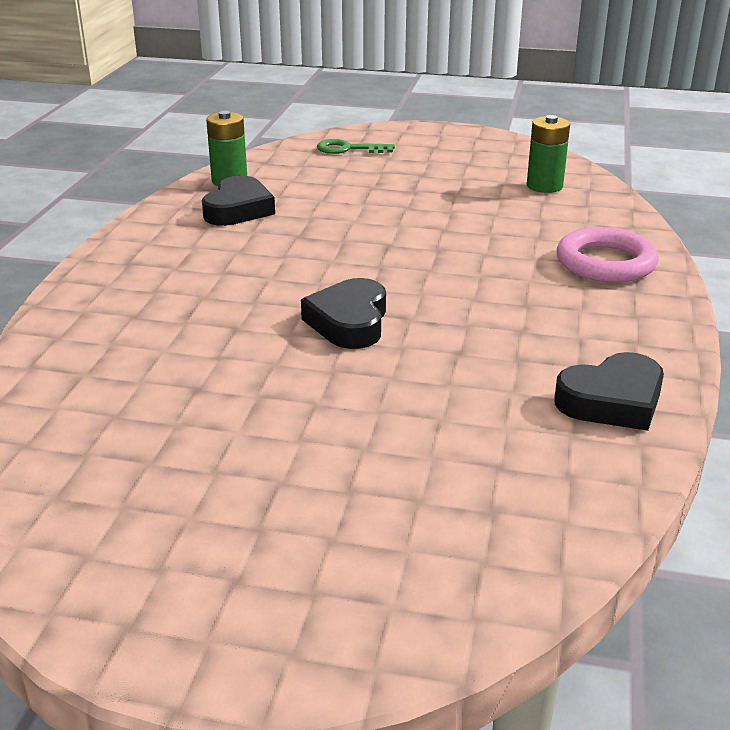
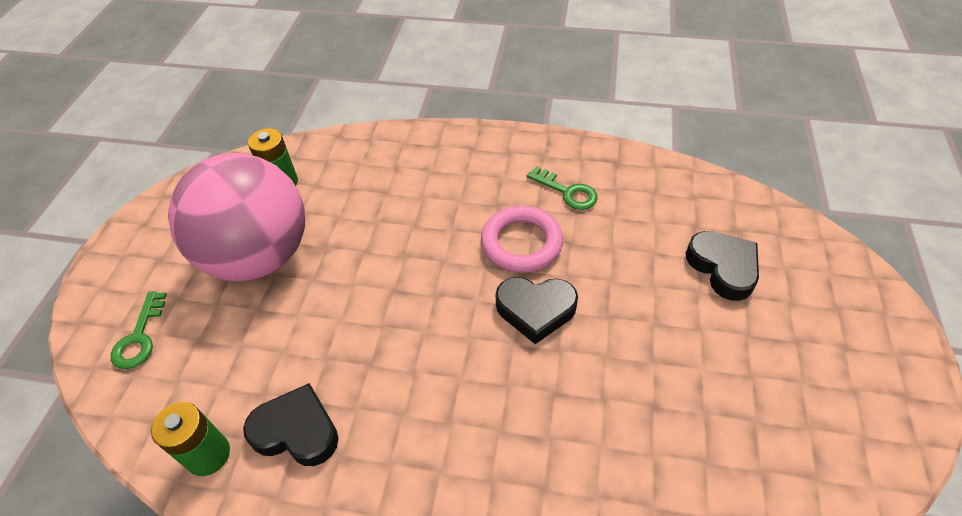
camera: 90 degrees left, 20 degrees up
(437, 183) = (259, 256): none -> pink ball
(559, 356) = (567, 192): none -> green key
(605, 263) = (431, 159): pink ring -> pink ring (521, 243)
(612, 401) = (614, 172): black heart -> black heart (723, 268)

